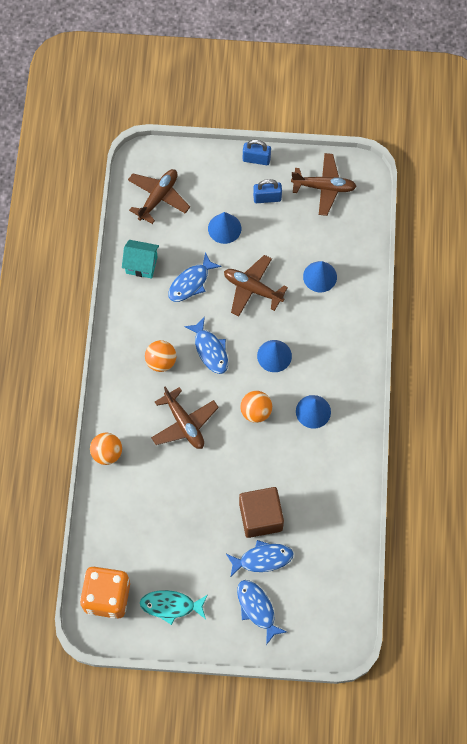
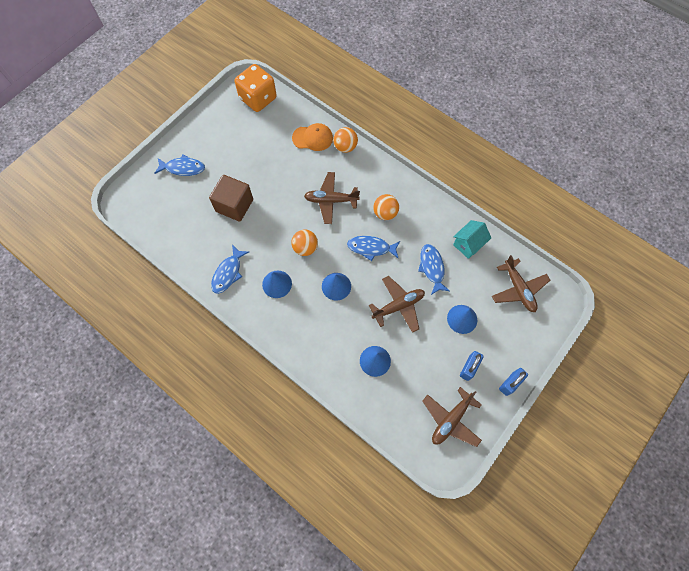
camera: 125 degrees right, 0 degrees up
(119, 496) = (312, 138): none -> orange cap
(171, 606) = (225, 126): turquoise fish -> none
(262, 559) = (208, 190): blue fish -> blue fish (228, 273)

